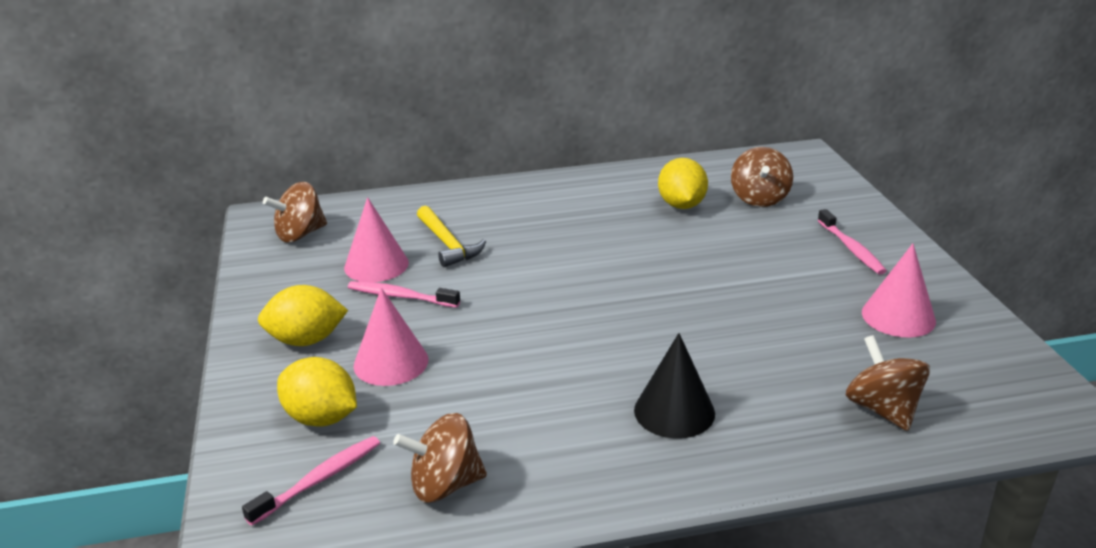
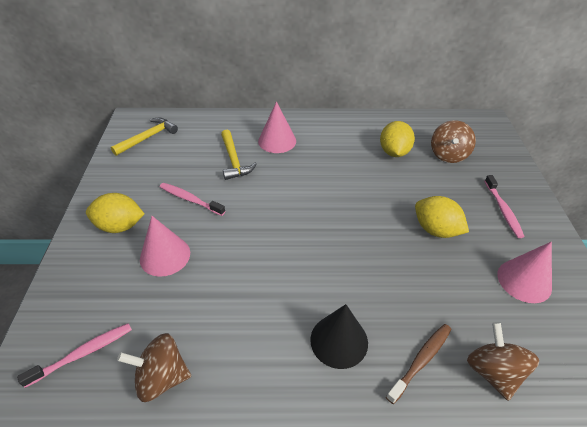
camera: 10 degrees right, 15 degrees up
(300, 234) = (148, 138): brown spinning top -> yellow hammer
(321, 418) = (104, 296): yellow lemon -> yellow lemon (435, 230)
(376, 265) = (184, 170): pink cone -> pink cone (277, 141)
(788, 414) = (420, 361): none -> brown toothbrush

